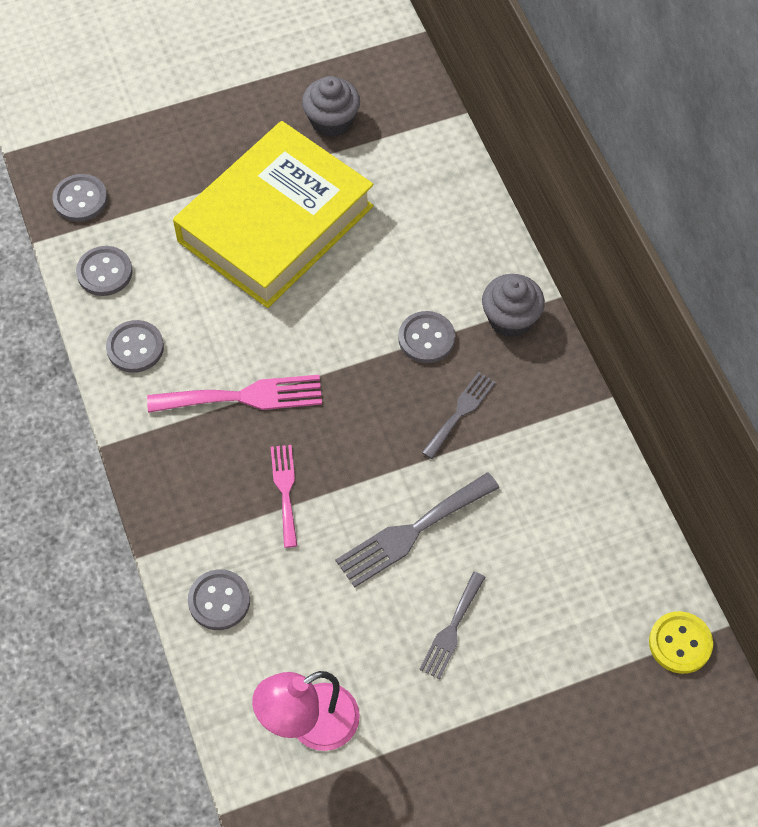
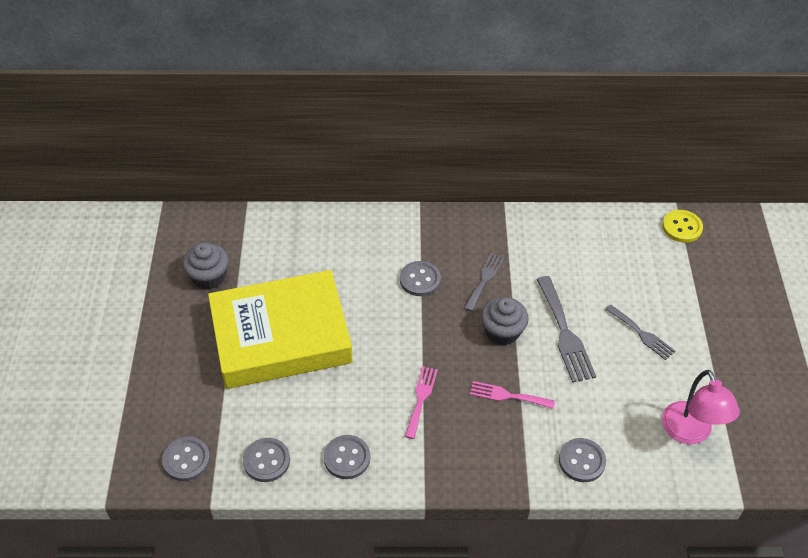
camera: 70 degrees left, 10 degrees down
(244, 397) = (421, 399): pink fork -> pink fork, size x0.63
(276, 224) = (281, 336): yellow book -> yellow book turned 75 degrees counterclockwise
(460, 412) = (484, 279): grey fork -> grey fork turned 60 degrees clockwise
(510, 319) = (425, 231): grey cupcake -> grey cupcake (502, 331)

